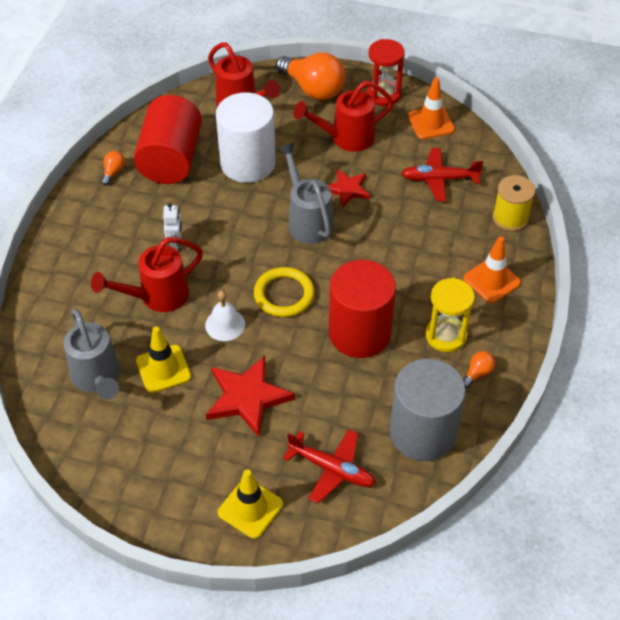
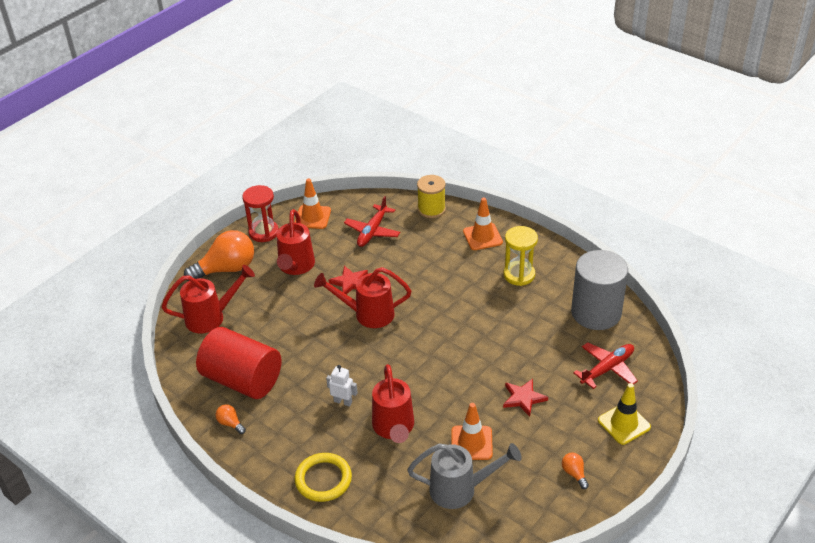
camera: 65 degrees left, 10 degrees down
(163, 369) = (471, 443): yellow traffic cone -> orange traffic cone
(225, 324) = (446, 392): white bell -> none
(247, 397) = (523, 398): red star -> red star, size x0.62
(248, 163) = (282, 332): white cylinder -> none
(284, 294) = (435, 349): yellow ring -> yellow ring (323, 479)
(307, 220) = (368, 314): grey watering can -> red watering can
(359, 333) = (494, 318): red cylinder -> none
(477, 373) = (558, 270): orange light bulb -> orange light bulb (574, 473)

